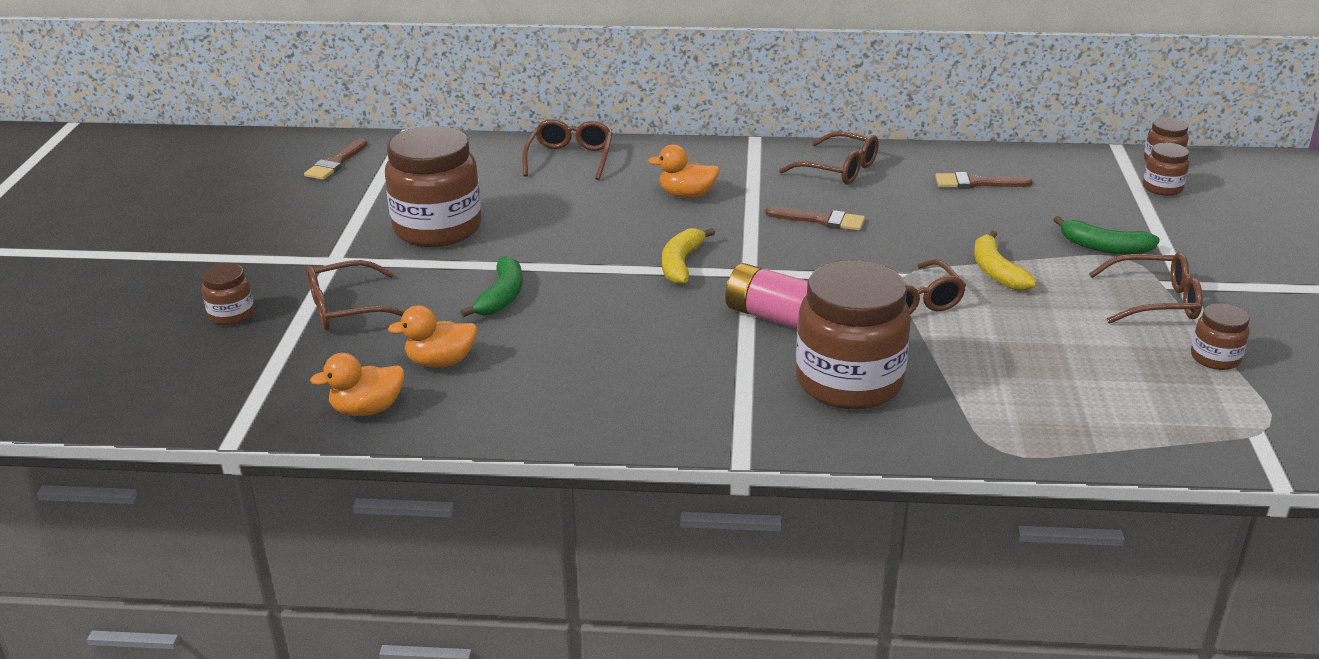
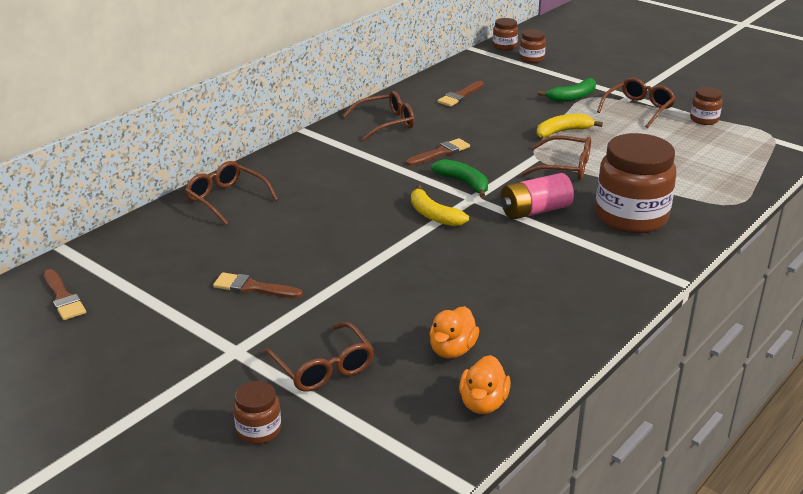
camera: 55 degrees left, 0 degrees up
(347, 308) = (323, 368): brown glasses -> brown glasses turned 45 degrees counterclockwise
(437, 229) = (253, 287): brown jar -> brown brush
(501, 296) = (391, 295): green banana -> green banana (464, 183)
(687, 195) = (346, 180): orange duck -> none
(996, 271) = (563, 132): yellow banana -> yellow banana turned 135 degrees clockwise

